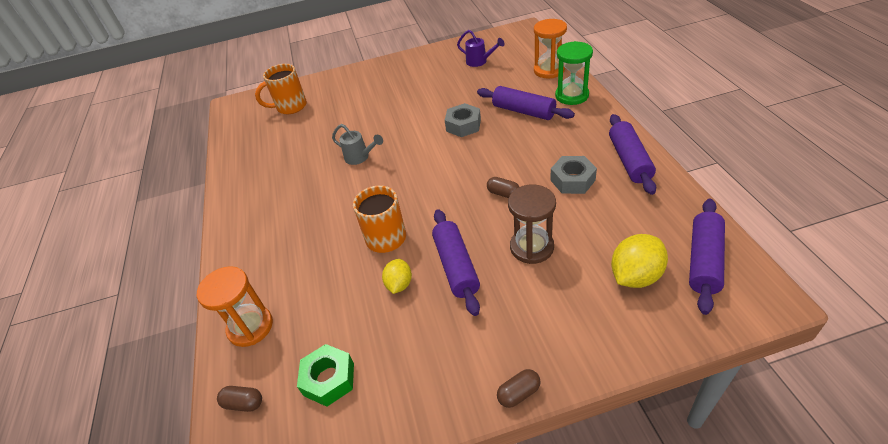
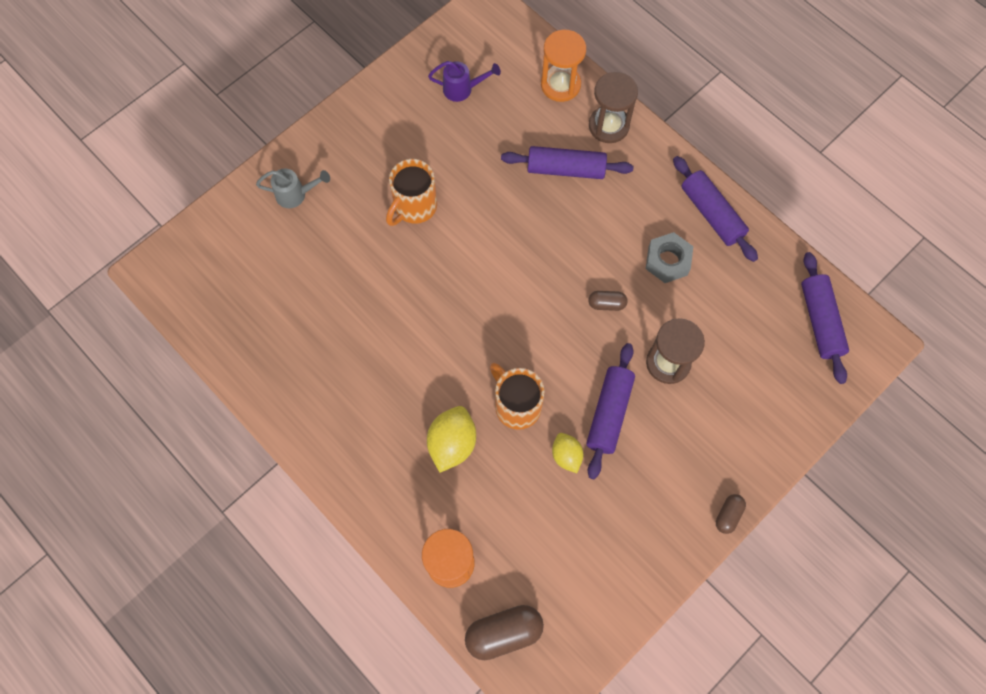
camera: 35 degrees left, 25 degrees up
(244, 403) = (504, 633): brown capsule -> brown capsule, size x1.83
(290, 107) = (250, 249): orange mug -> orange mug (414, 207)
(329, 379) = (564, 576): green nut -> none
(360, 157) = (412, 306): grey watering can -> grey watering can (296, 194)
(456, 266) = (609, 413): purple rolling pin -> purple rolling pin turned 60 degrees clockwise
(463, 125) = (507, 214): grey nut -> none
(571, 95) = (608, 126): green hourglass -> brown hourglass
(635, 276) = (771, 360): yellow lemon -> yellow lemon (452, 443)

